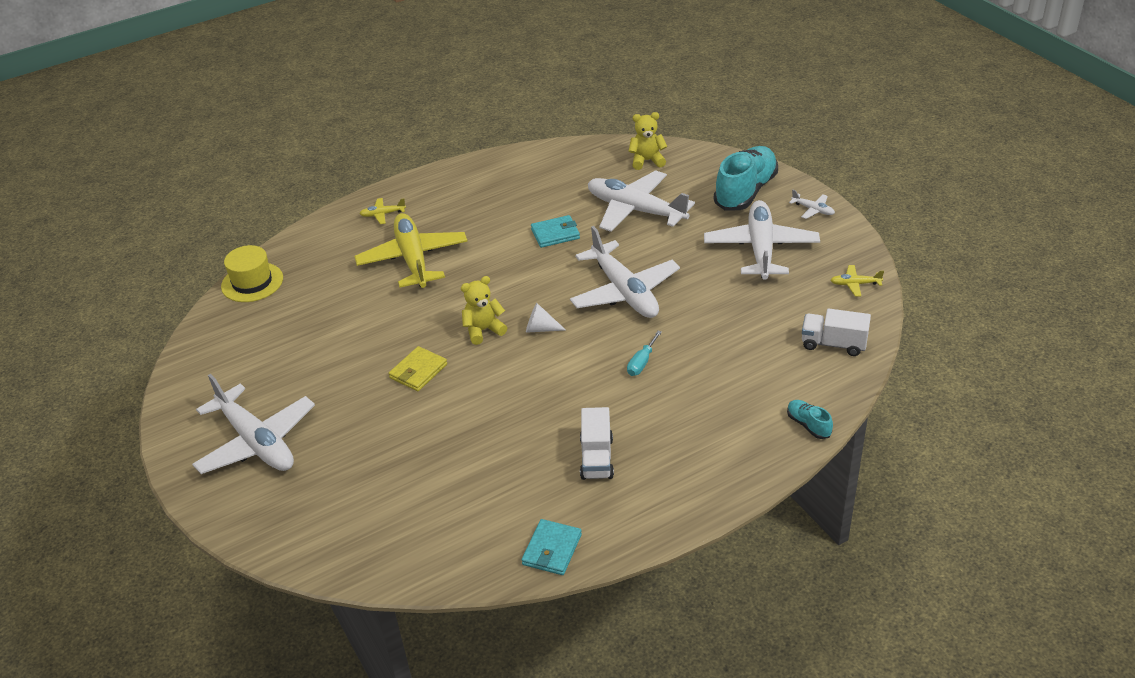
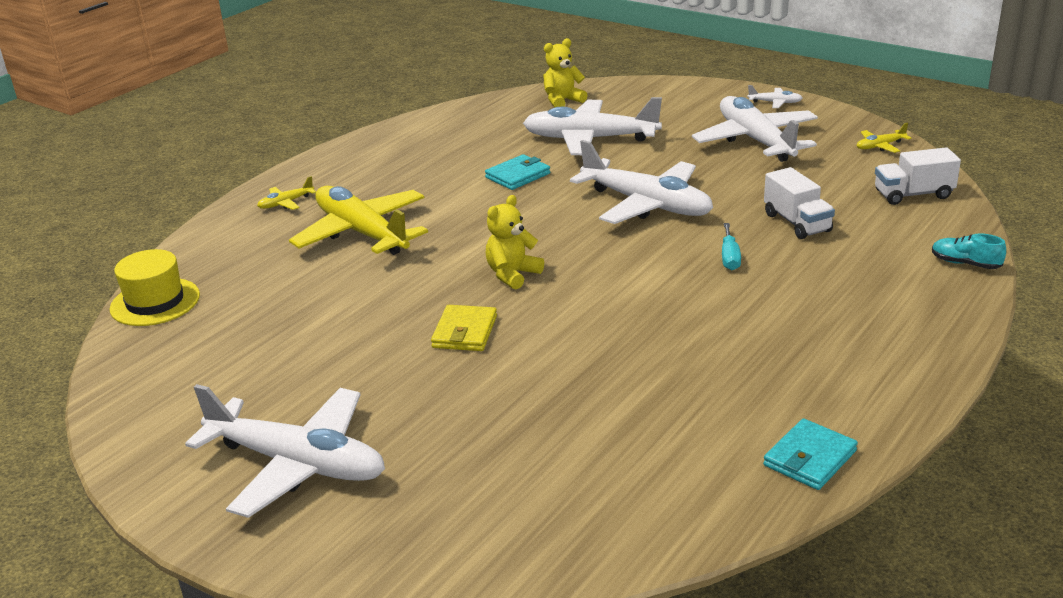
camera: 25 degrees left, 10 degrees down
(540, 328) = (581, 257): white cone -> none
(552, 549) = (809, 458): turquoise wallet -> turquoise wallet turned 45 degrees clockwise
(596, 458) = (769, 354): white truck -> white truck (797, 223)
(745, 191) = (692, 103): turquoise shoe -> none

